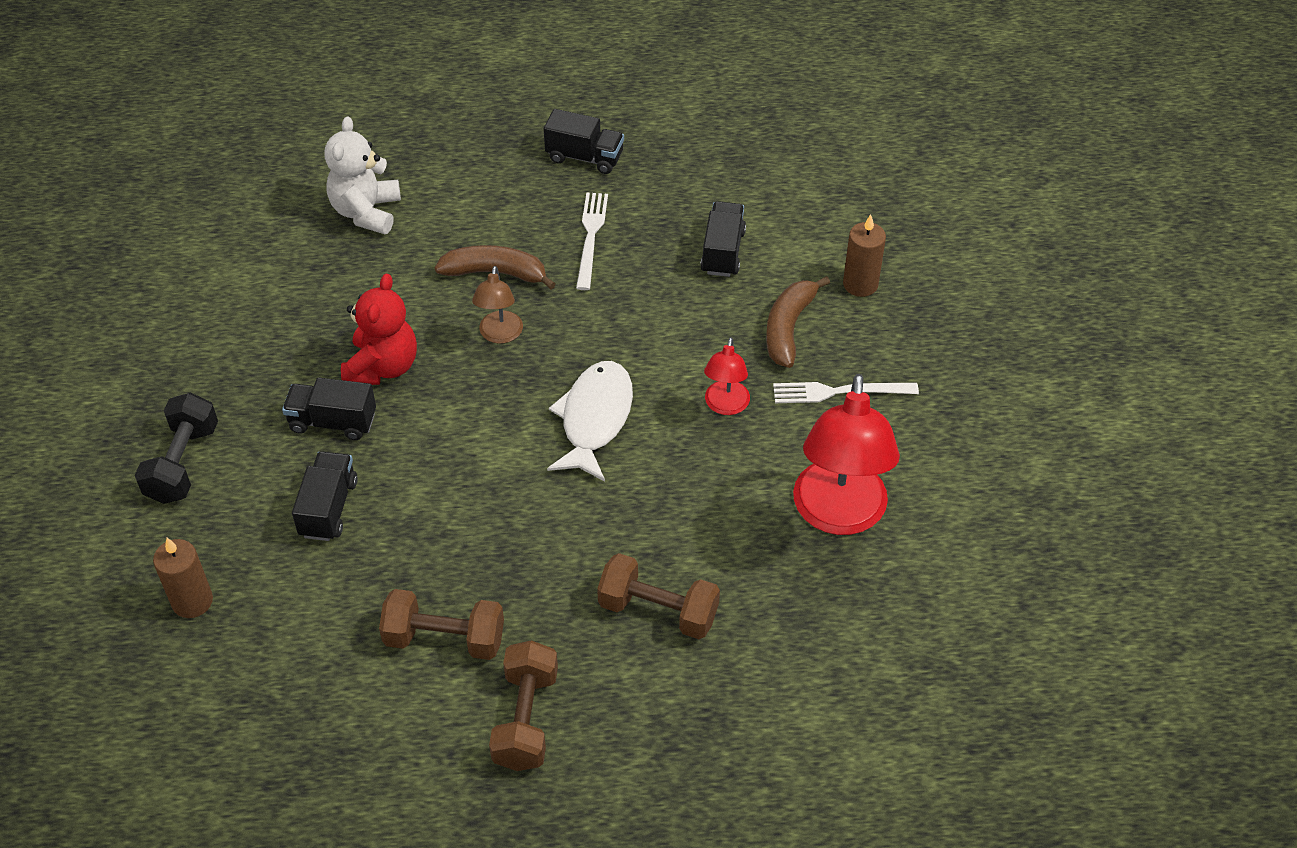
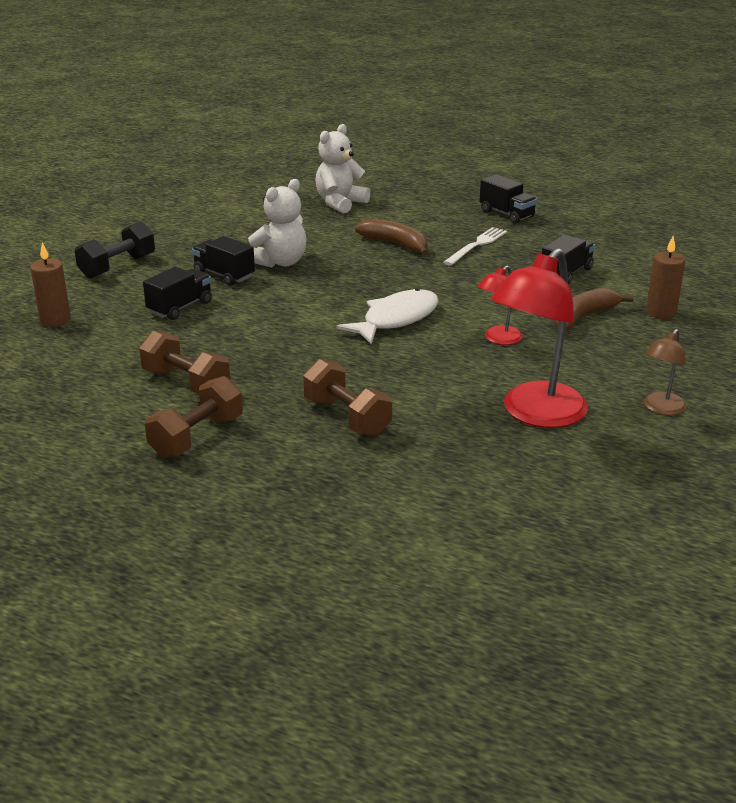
camera: 30 degrees right, 20 degrees down
(382, 367) = (280, 262): red teddy bear -> white teddy bear
(500, 335) = (370, 269): brown lamp -> brown lamp (661, 408)
(840, 392) = (595, 356): white fork -> none

